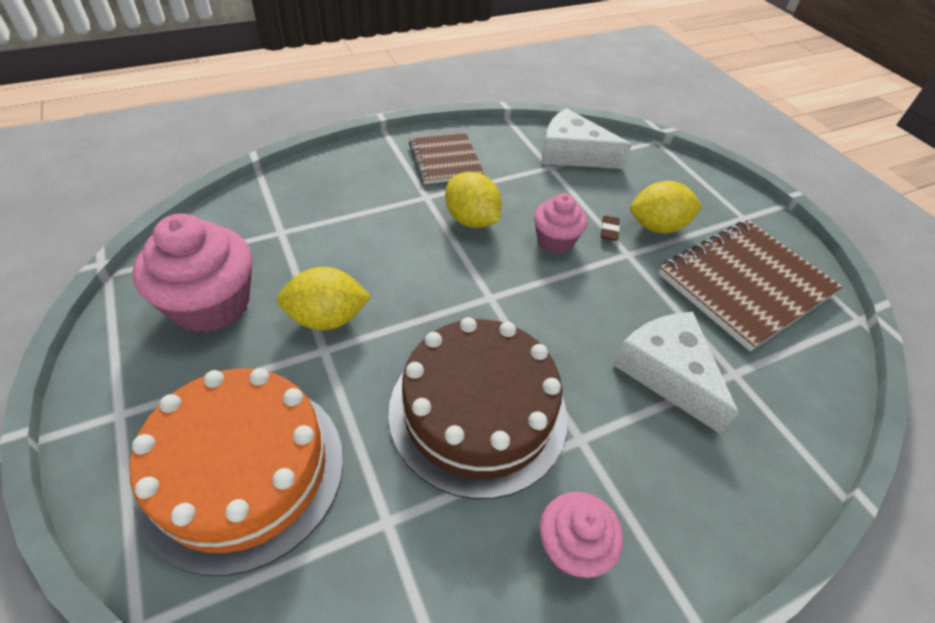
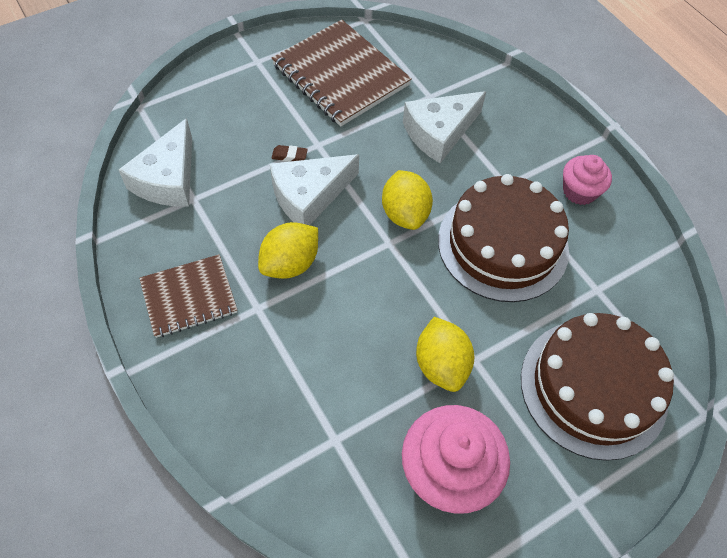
camera: 95 degrees left, 10 degrees up
(243, 471) = (593, 387): orange cake -> brown cake
(555, 240) = (309, 196): pink cupcake -> white cheese
(657, 227) = (279, 121): yellow lemon -> yellow lemon (405, 214)

